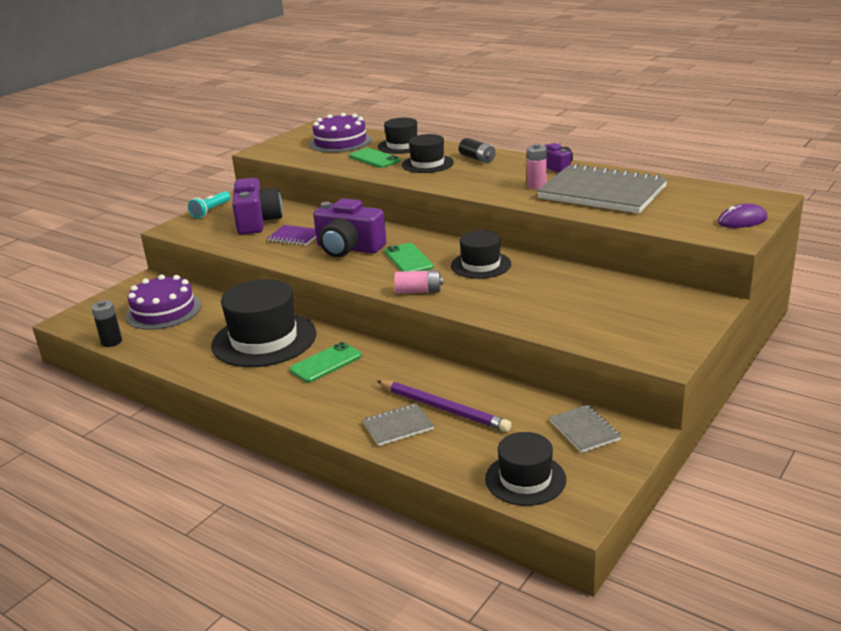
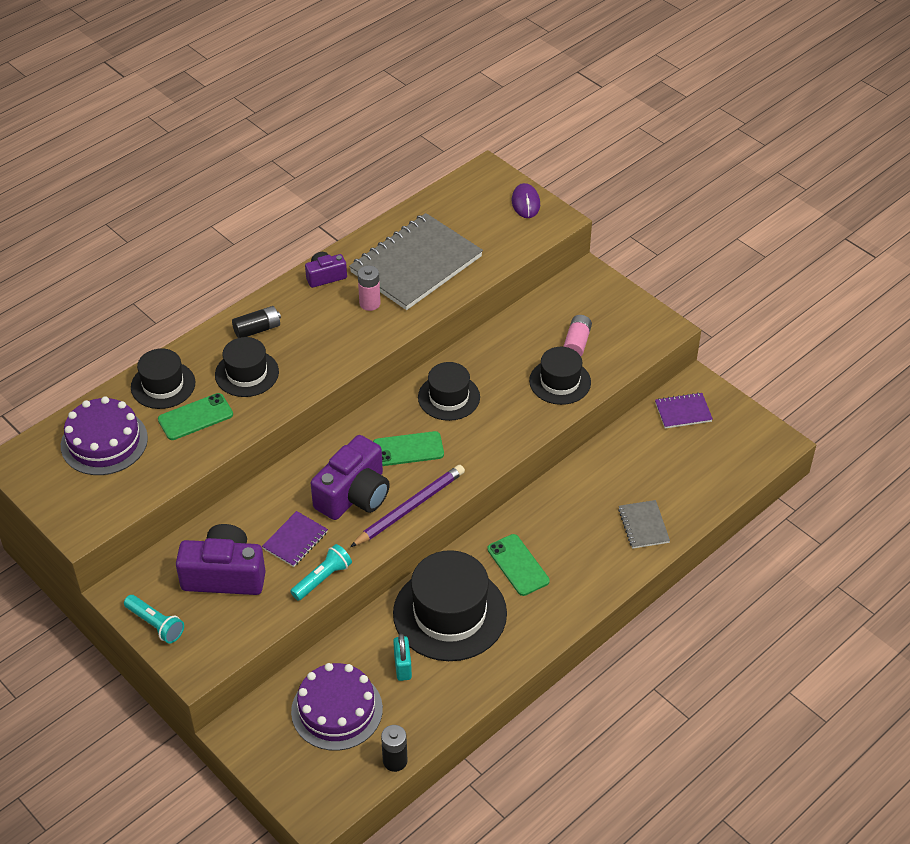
camera: 80 degrees left, 20 degrees up
(206, 329) = (402, 667): none -> turquoise padlock
(257, 252) = (322, 579): none -> turquoise flashlight
(419, 291) = (485, 453): pink battery -> pink battery (577, 343)
(443, 408) = (625, 491): purple pencil -> purple pencil (410, 508)
(525, 479) = (734, 461): black hat -> black hat (560, 382)
(584, 430) = (683, 412): grey notebook -> purple notebook

